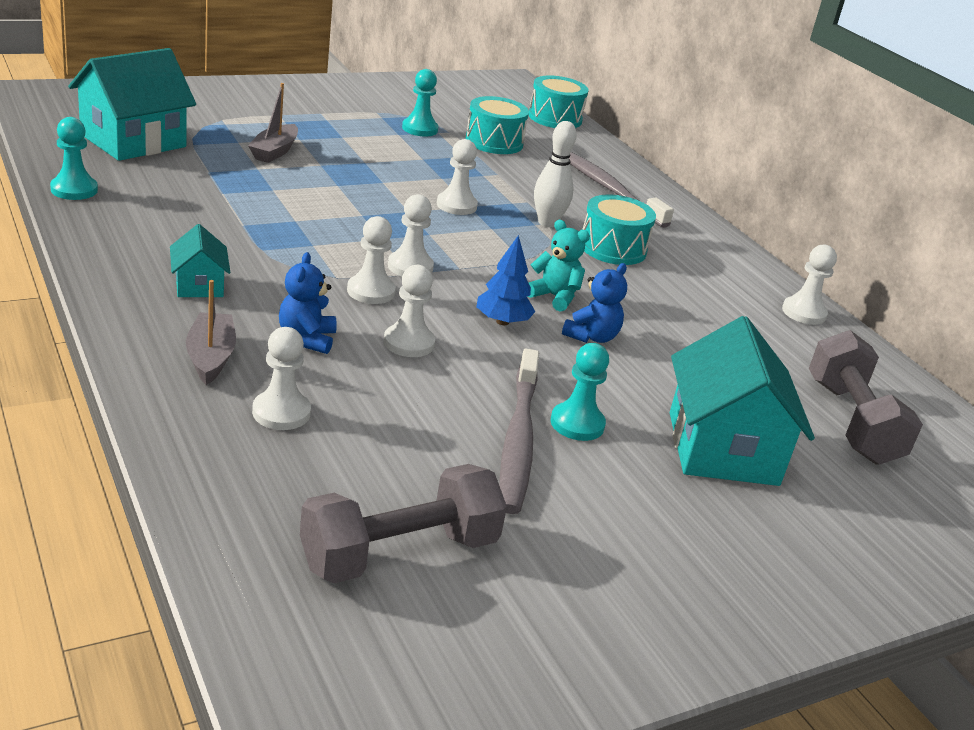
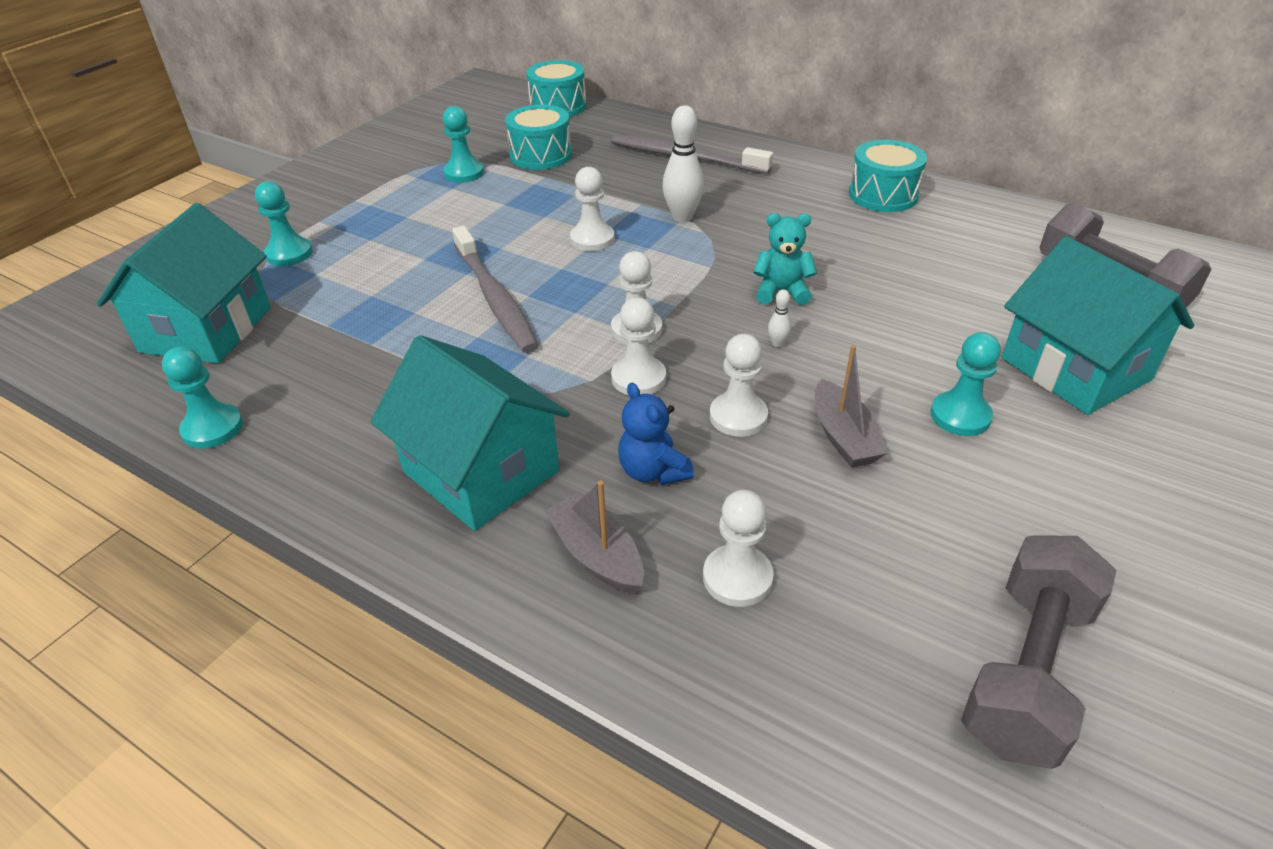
camera: 25 degrees left, 10 degrees up
(199, 285) = (481, 471): turquoise house -> turquoise house, size x1.99
(236, 124) = (289, 254): none -> turquoise pawn
(274, 151) = (364, 266): grey boat -> grey boat (843, 436)
(502, 321) = (777, 343): blue tree -> white bowling pin
(518, 441) = (946, 466): grey toothbrush -> grey toothbrush (495, 299)
(591, 337) = (857, 316): blue teddy bear -> none
(612, 248) = (759, 215): turquoise drum -> turquoise drum (883, 195)
(803, 313) = (954, 201): white pawn -> none

